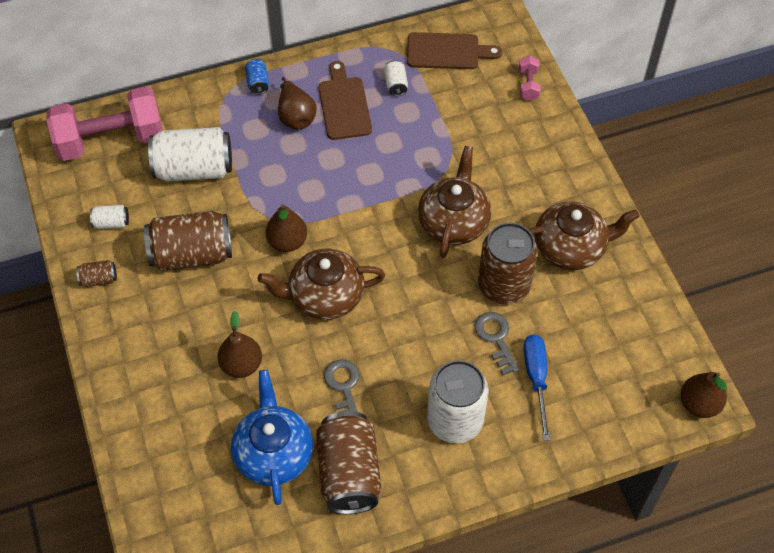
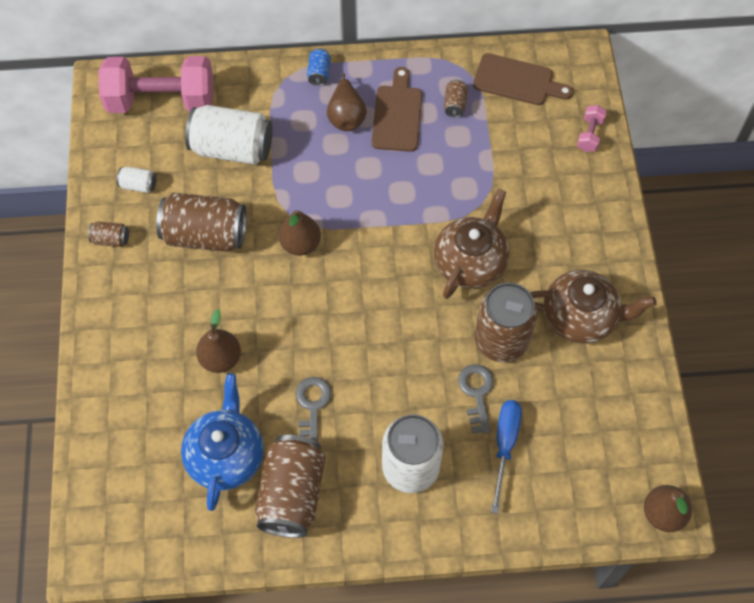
camera: 15 degrees right, 5 degrees up
(325, 296) = (320, 308): brown teapot -> none
(395, 84) = (455, 104): white can -> brown can

